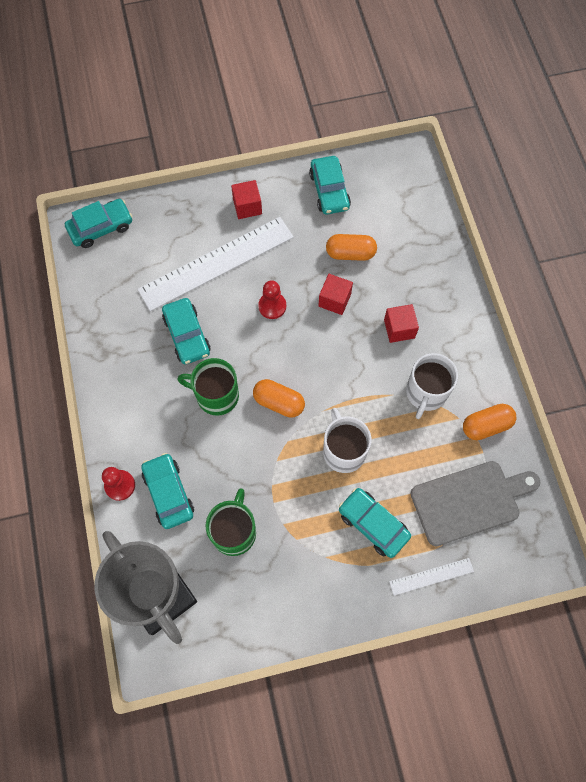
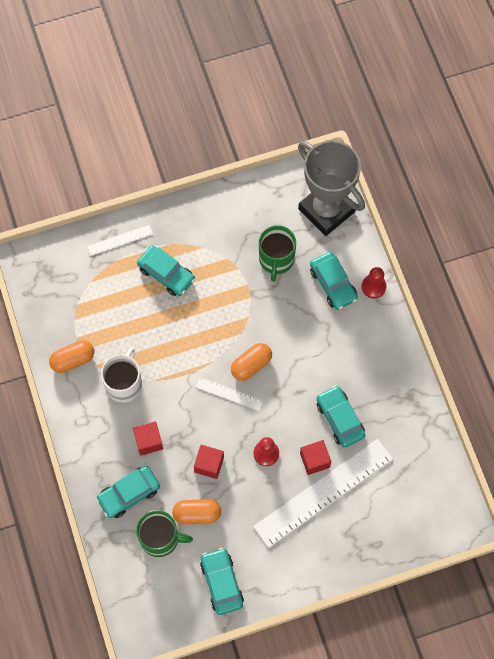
camera: 175 degrees right, 0 degrees up
(101, 227) = (441, 521): turquoise car -> turquoise car (129, 494)
(216, 395) = (306, 366): green mug -> green mug (160, 538)
(247, 206) = (302, 557): red cube -> red cube (314, 460)
(279, 402) = (251, 365): orange capsule -> orange capsule turned 60 degrees counterclockwise
(307, 372) = (229, 394): none -> white ruler
(344, 450) = (193, 329): white mug -> none
(469, 501) = (88, 297): grey cutting board -> none

